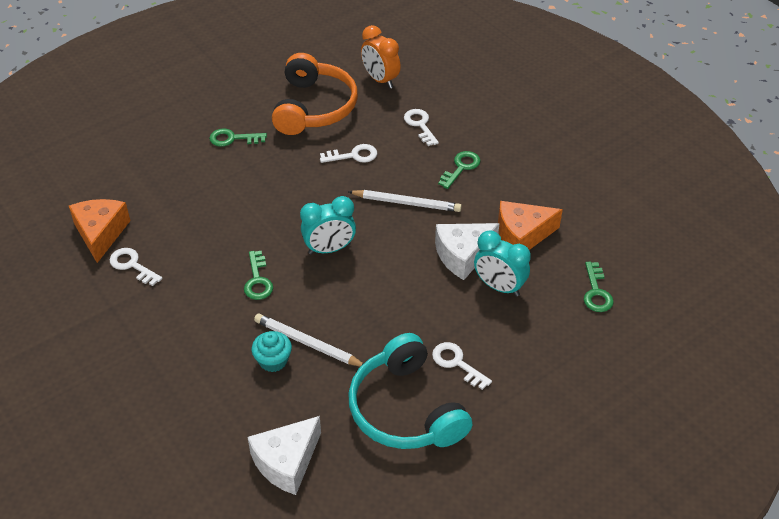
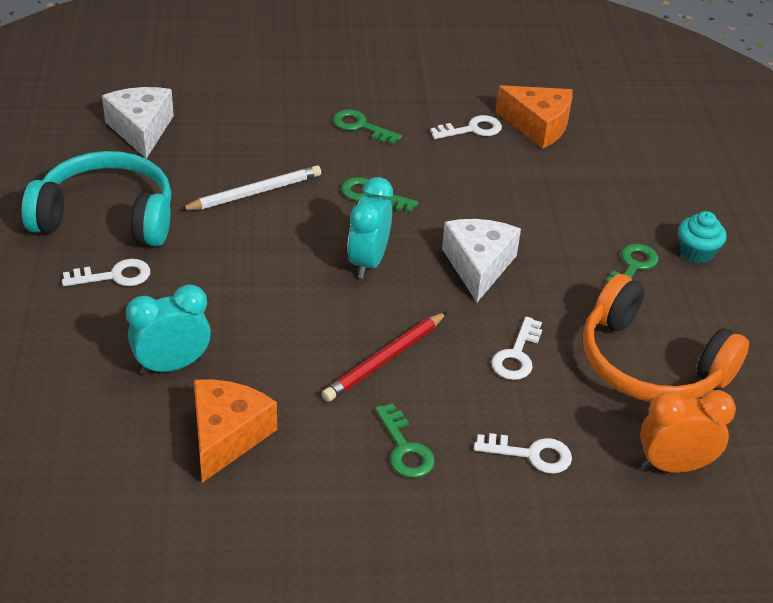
camera: 120 degrees right, 5 degrees down
(273, 360) = (257, 165): turquoise cupcake -> turquoise cupcake (696, 252)
(406, 203) = (385, 359): white pencil -> red pencil
(463, 255) = (251, 362): white cheese -> white cheese (478, 266)
(596, 292) = (68, 448): green key -> green key (361, 126)

